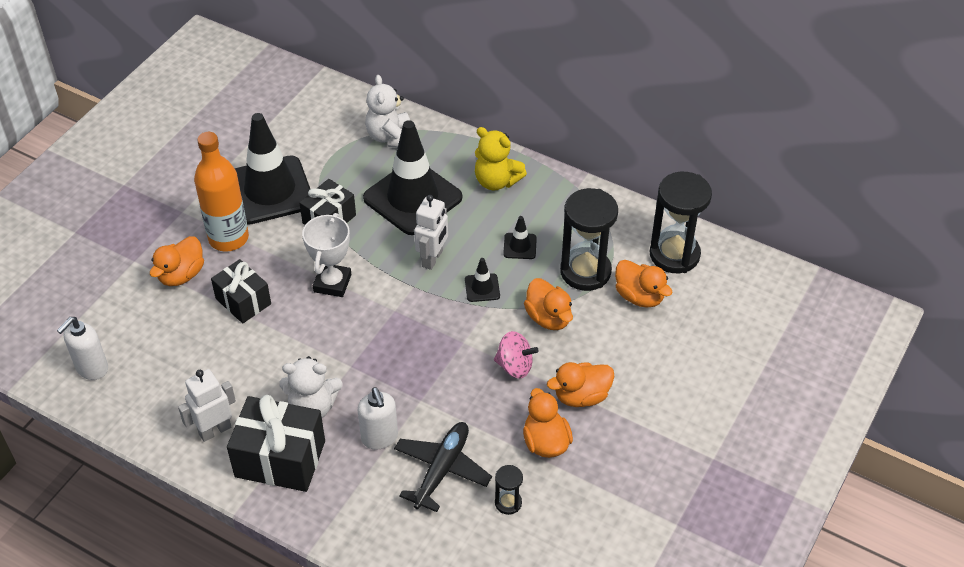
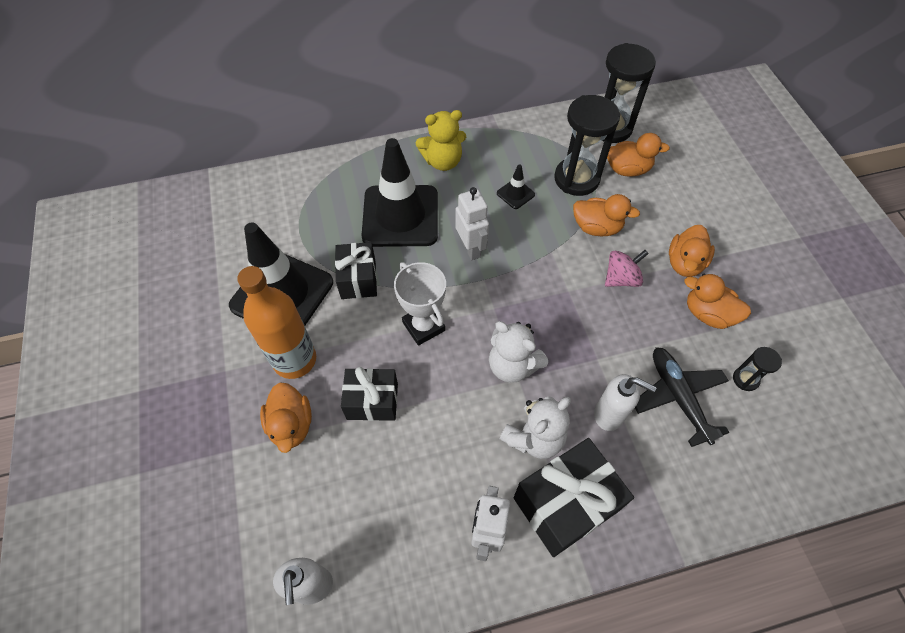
camera: 45 degrees left, 10 degrees up
(390, 137) = (327, 185): white teddy bear -> white teddy bear (512, 365)
(482, 288) = (530, 242): black traffic cone -> none

